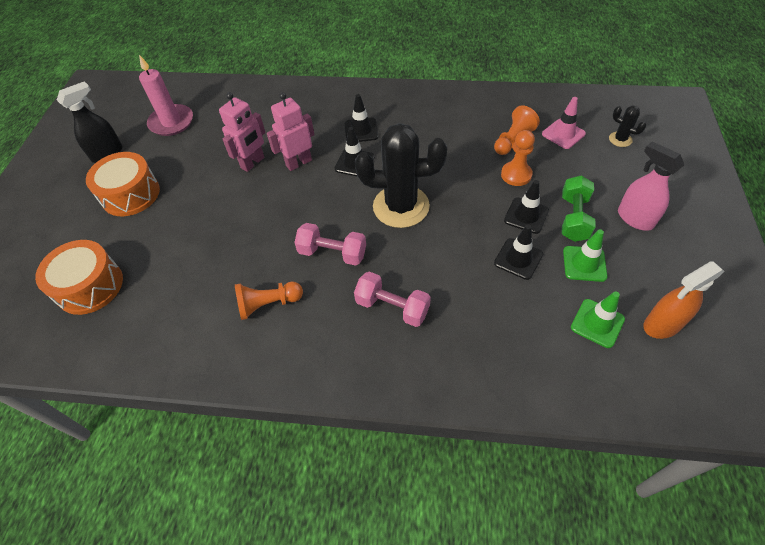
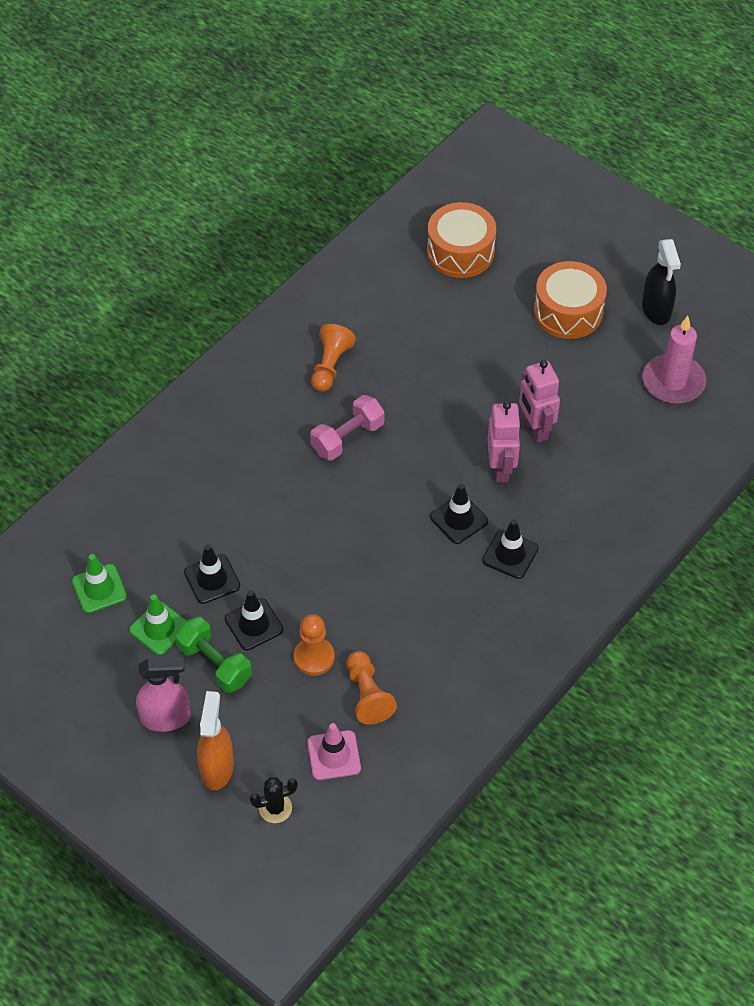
camera: 120 degrees right, 0 degrees up
(392, 307) = (248, 451): pink dumbbell -> none
(401, 206) = (359, 524): black cactus -> none
(662, 325) = (54, 636): orange spray bottle -> orange spray bottle (217, 768)

